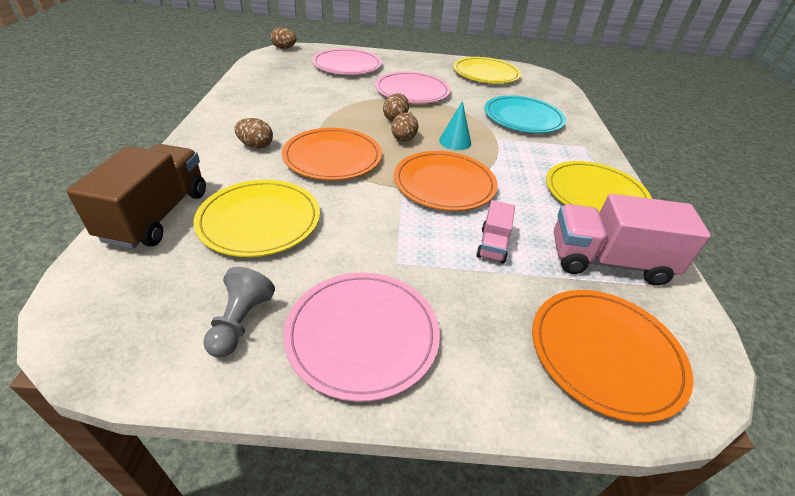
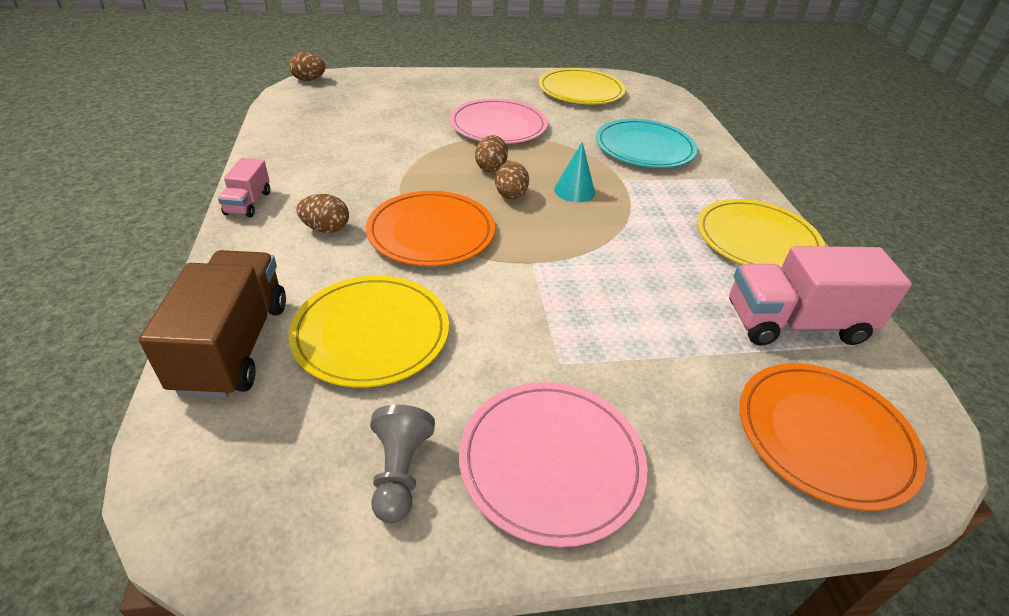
camera: 10 degrees left, 0 degrees up
(347, 65) = (402, 97): pink plate -> none
(444, 184) = (580, 250): orange plate -> none
(492, 245) = (662, 322): pink truck -> pink truck (248, 203)

